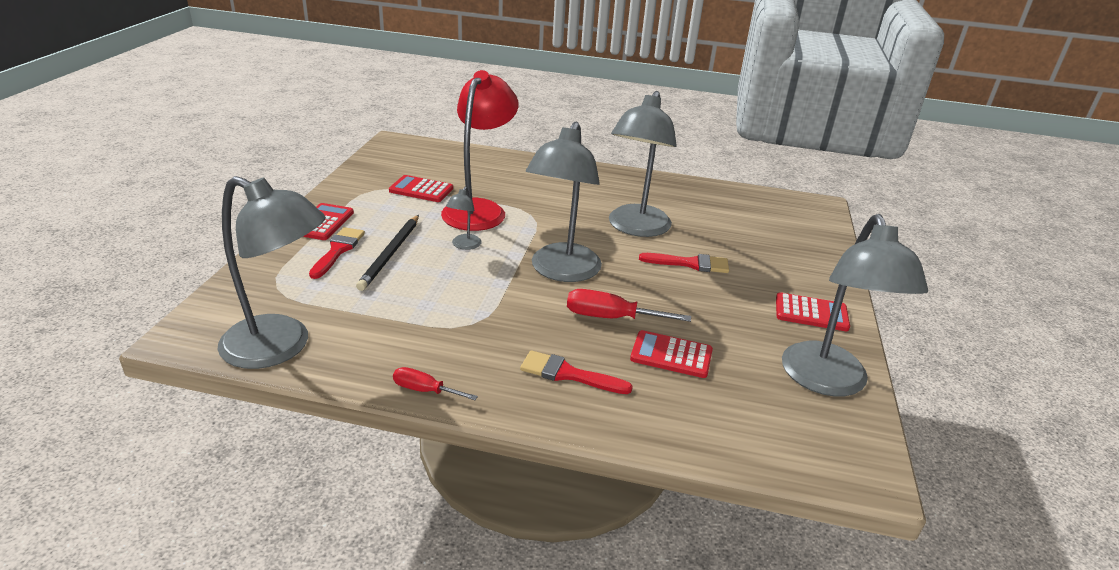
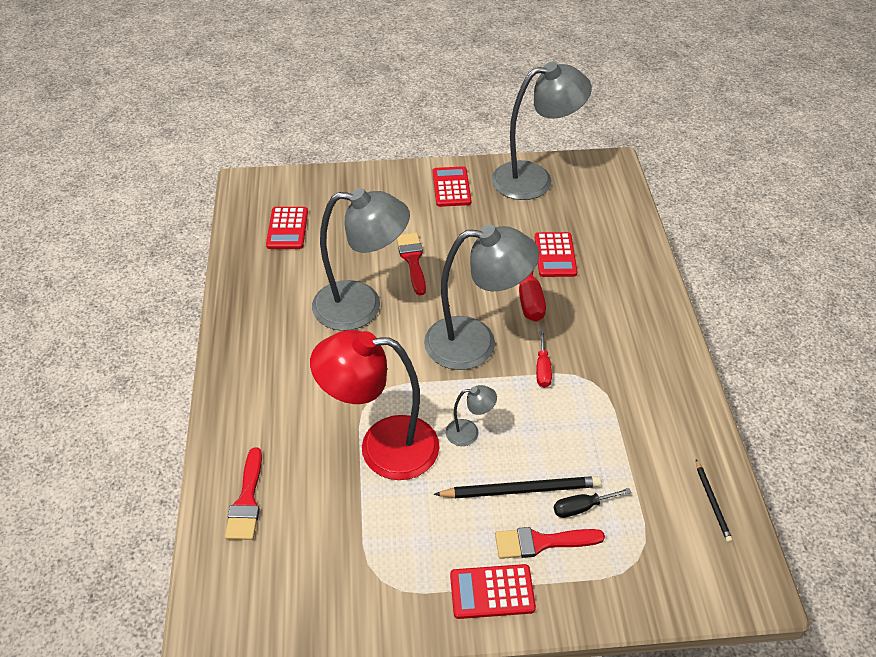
camera: 105 degrees left, 15 degrees up
(280, 347) = (712, 502): grey lamp -> black pencil
(348, 276) = (581, 507): none -> black screwdriver
(421, 190) = (358, 526): red calculator -> red calculator (287, 228)
(425, 390) = (690, 381): red screwdriver -> red screwdriver (542, 369)
(568, 374) = (615, 306): red brush -> red brush (247, 500)

